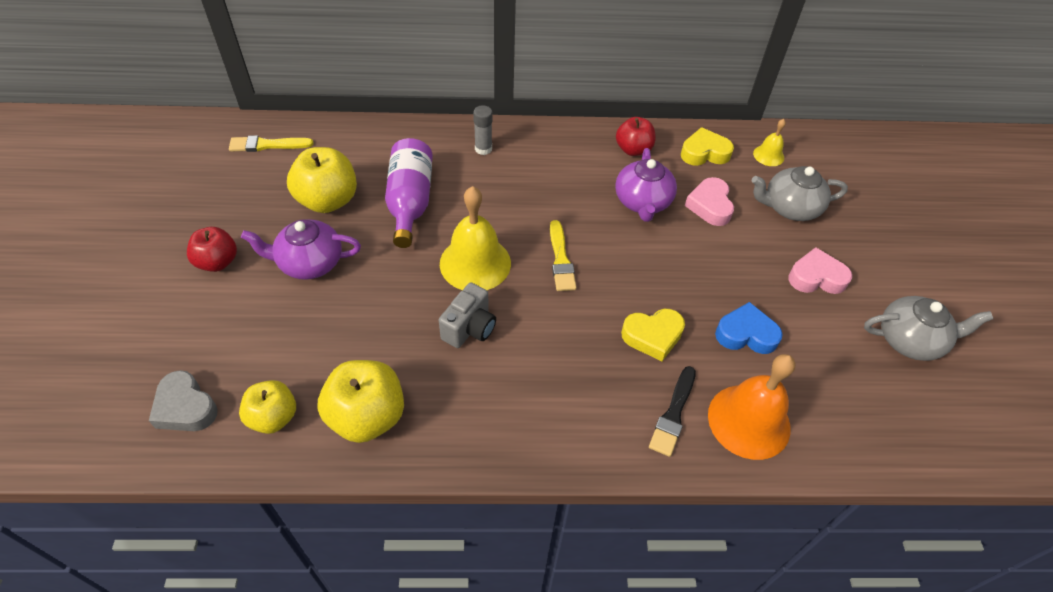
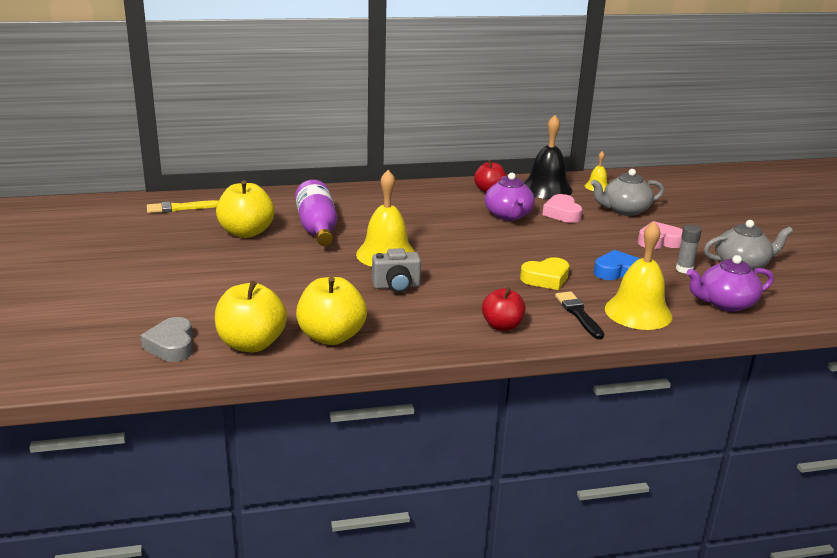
camera: 10 degrees left, 25 degrees down
(185, 407) = (171, 345): grey heart -> grey heart turned 45 degrees clockwise
(217, 262) = (164, 270): red apple -> red apple (502, 326)
(273, 417) = (251, 344): yellow apple -> yellow apple, size x1.55
(309, 263) = (245, 265): purple teapot -> purple teapot (725, 303)
(469, 328) = (396, 286): grey camera -> grey camera turned 60 degrees clockwise
(483, 149) = (366, 198): grey glue stick -> grey glue stick (684, 269)
(561, 259) = (455, 247): yellow brush -> none
(673, 414) = (578, 314): black brush -> black brush turned 150 degrees clockwise
(704, 153) = (546, 188): yellow heart -> black bell
(749, 421) = (638, 312): orange bell -> yellow bell

